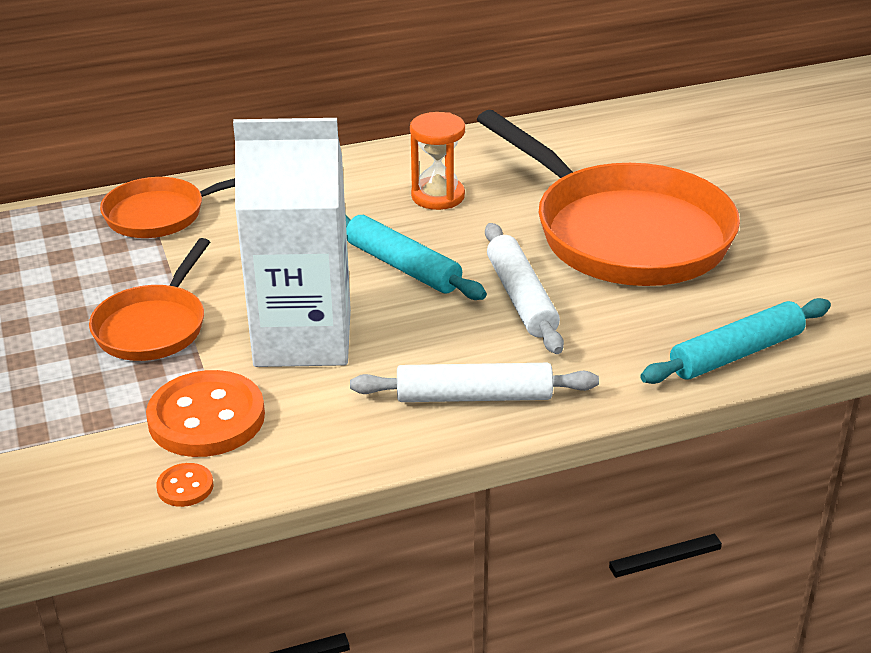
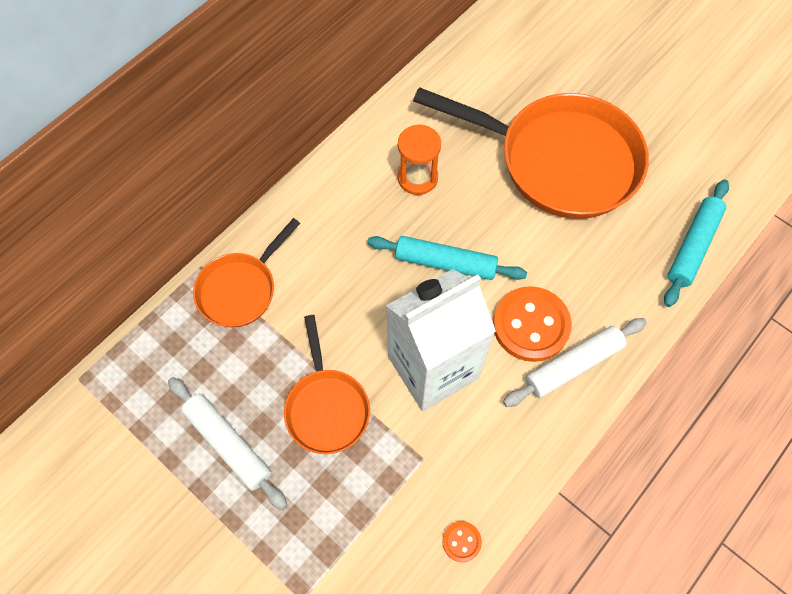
camera: 30 degrees left, 30 degrees up
(206, 418) = (428, 474): orange button -> orange button (531, 325)
(521, 298) = (540, 257): white rolling pin -> white rolling pin (228, 444)

